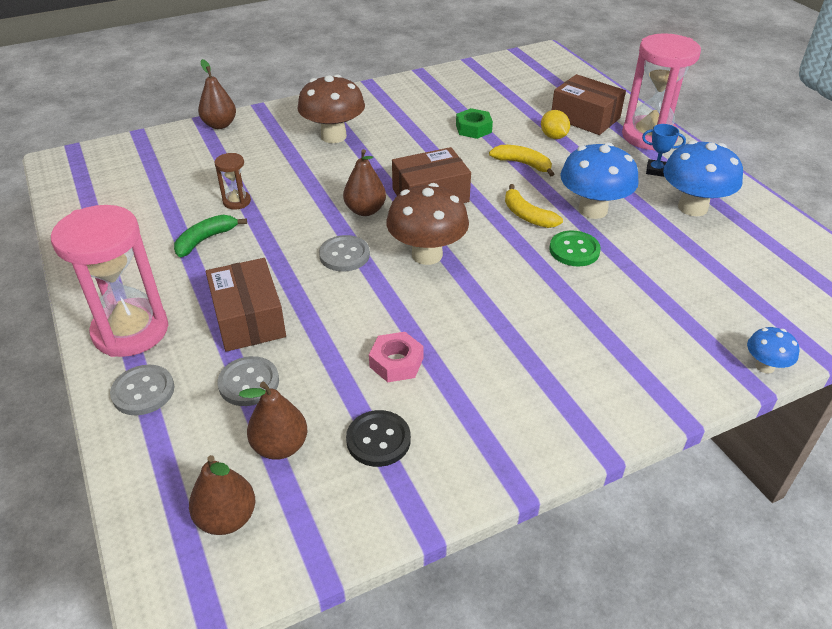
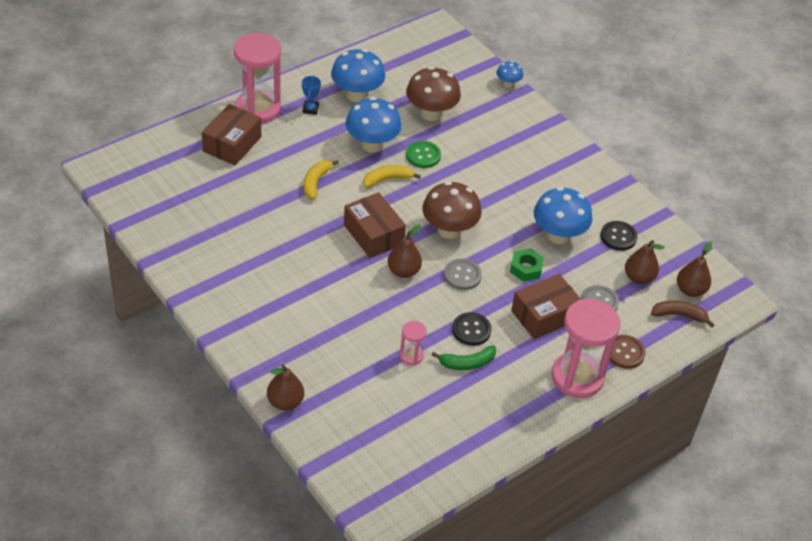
camera: 105 degrees left, 5 degrees up
(143, 391) = (625, 353): grey button -> brown button
(180, 484) = (679, 315): none -> brown banana
(205, 240) = (467, 363): green banana -> green banana turned 45 degrees counterclockwise
(237, 201) = (411, 356): brown hourglass -> pink hourglass
(253, 250) = (471, 330): none -> black button
(333, 136) = (292, 309): brown mushroom -> brown mushroom (431, 113)
(396, 362) = (558, 235): pink nut -> blue mushroom
(473, 128) = (262, 214): green nut -> green nut (526, 268)
(527, 215) = (387, 179): yellow banana -> yellow banana turned 150 degrees counterclockwise
(553, 136) = (268, 164): yellow lemon -> none

